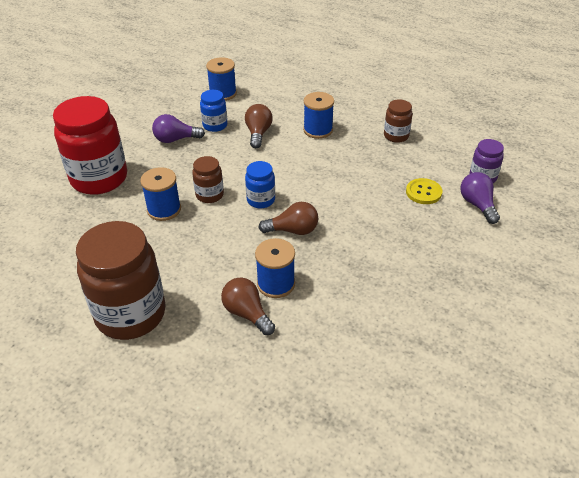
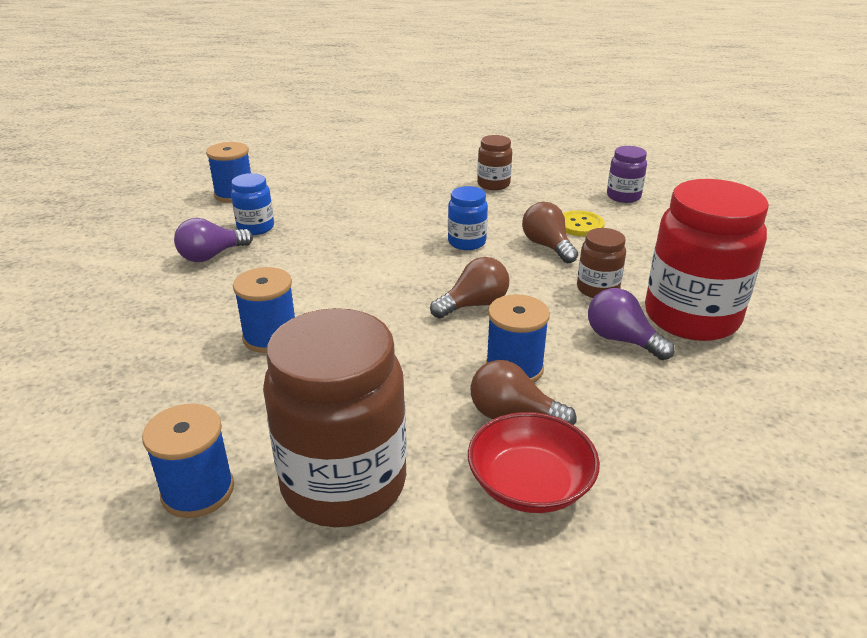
camera: 30 degrees left, 10 degrees down
(99, 179) = (128, 331): red jar -> red jar (691, 317)
(209, 195) = (322, 301): brown jar -> brown jar (597, 289)
(218, 357) = (530, 484): none -> red bowl
(258, 133) = (324, 221): brown light bulb -> brown light bulb (547, 246)
(261, 200) = (399, 286): blue jar -> blue jar (466, 242)
(318, 130) = (397, 200): blue spool -> blue spool (198, 491)
(477, 205) = (647, 221): purple light bulb -> purple light bulb (622, 340)

